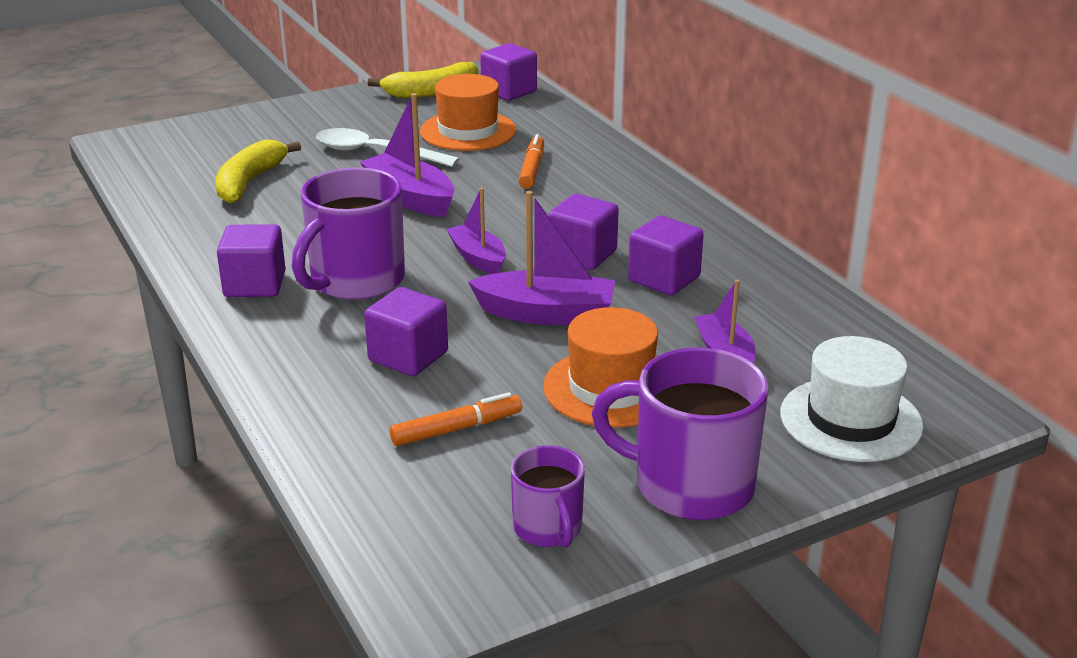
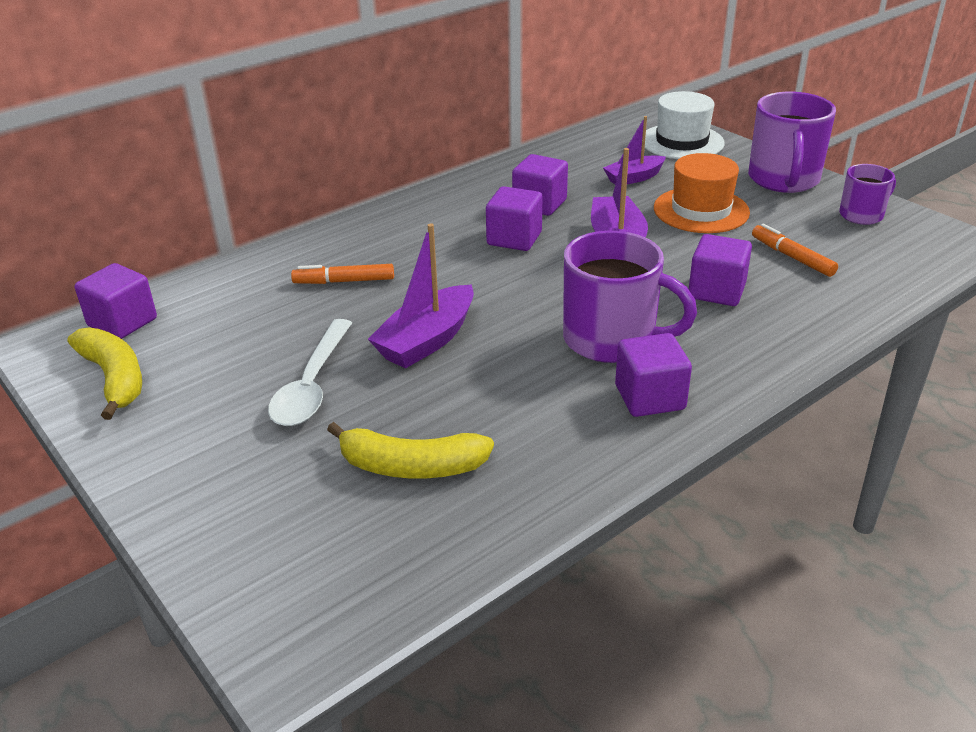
camera: 100 degrees left, 5 degrees up
(468, 131) = (245, 332): orange hat -> none
(478, 258) = (540, 284): purple boat -> none

